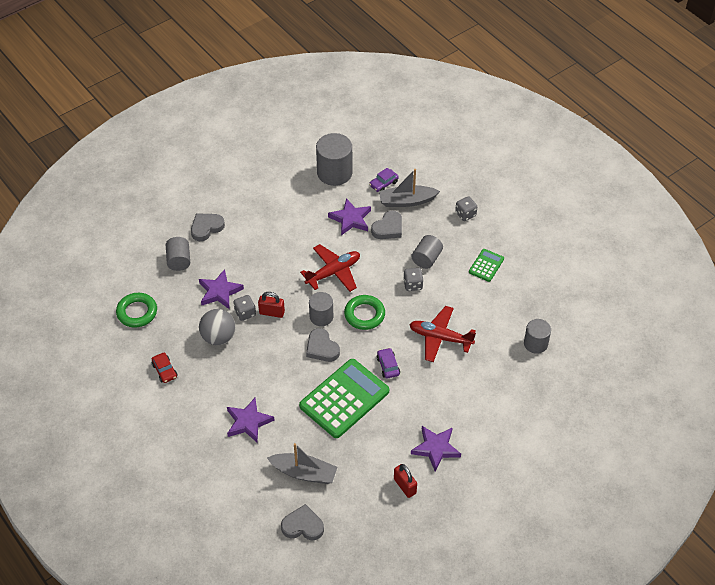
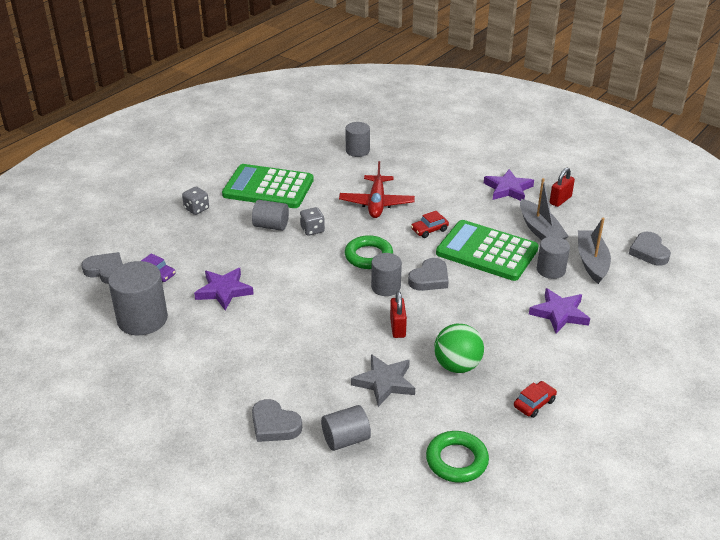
camera: 105 degrees left, 15 degrees down
(218, 337) = (457, 366): grey ball -> green ball
(220, 292) = (384, 382): purple star -> grey star
(245, 313) = (408, 350): grey dice -> none
(304, 437) = (550, 270): none -> grey cylinder
(333, 272) = (315, 290): red plane -> none
(388, 228) = (231, 259): grey heart -> grey heart (106, 271)
(388, 366) = (429, 230): purple car -> red car
(406, 201) = (184, 252): grey boat -> grey boat (540, 230)
(486, 265) = (268, 187): green calculator -> green calculator, size x2.10

